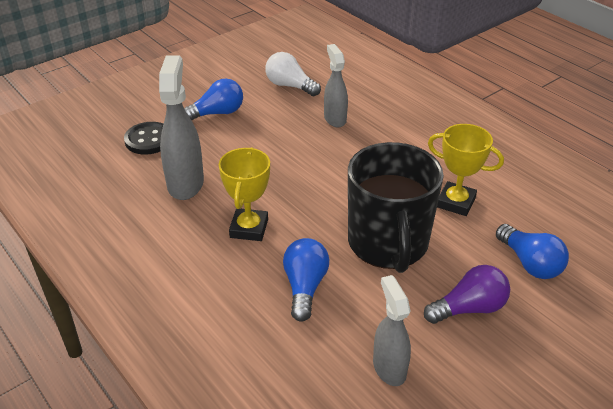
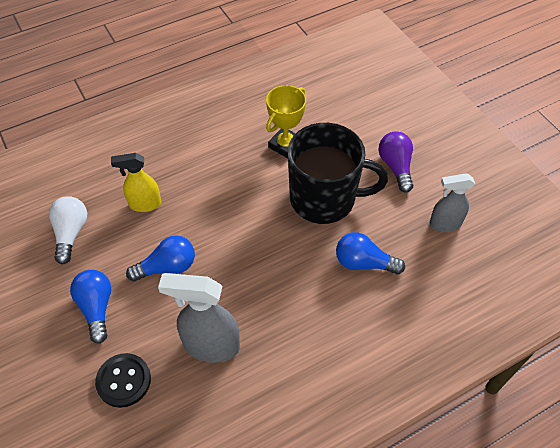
camera: 80 degrees left, 15 degrees up
(249, 228) = (288, 295): yellow trophy -> none
(290, 86) = (71, 233): white light bulb -> white light bulb turned 135 degrees clockwise
(335, 119) = (145, 204): grey spray bottle -> yellow spray bottle
(530, 263) = (357, 122): blue light bulb -> blue light bulb (167, 267)

